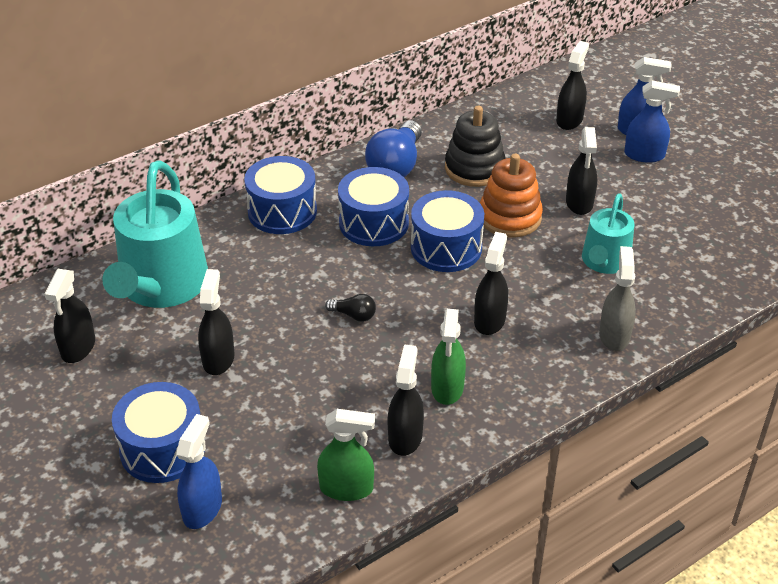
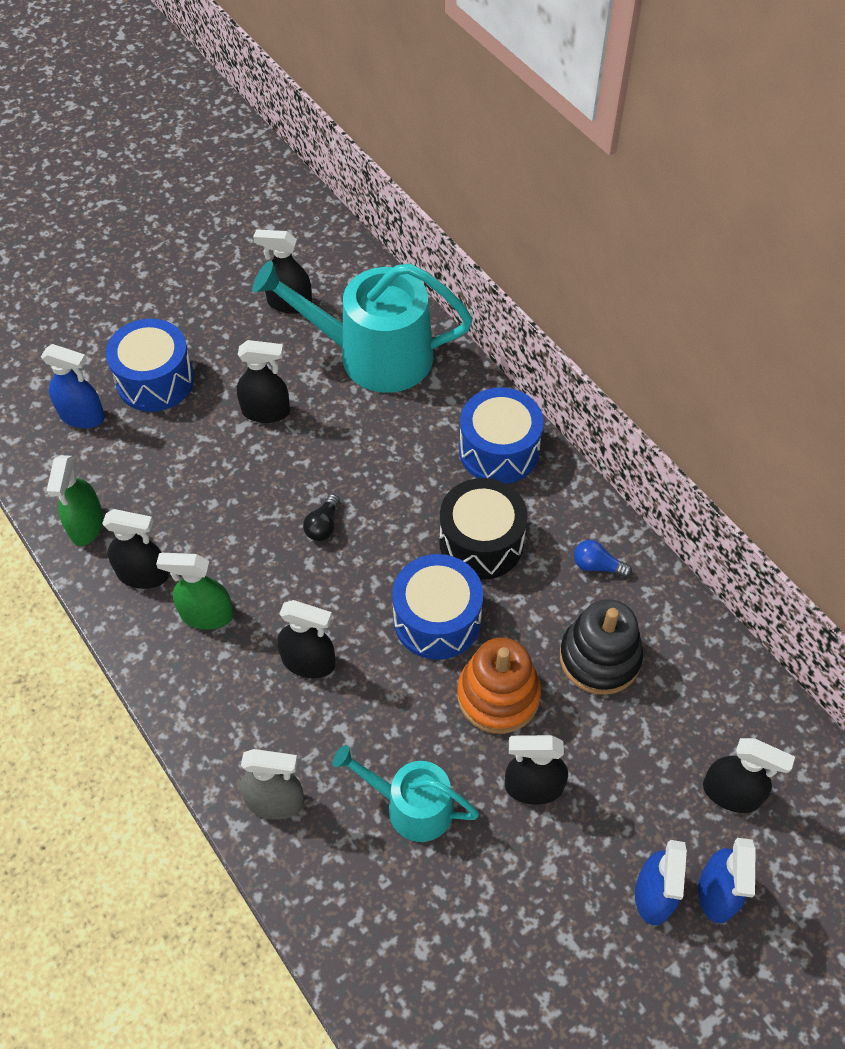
camera: 90 degrees right, 15 degrees up
(373, 223) = (481, 542): blue drum -> black drum
(396, 166) = (597, 566): blue light bulb -> blue light bulb, size x0.48

